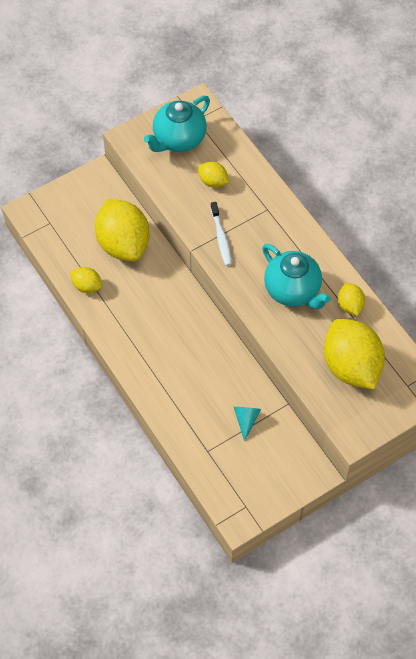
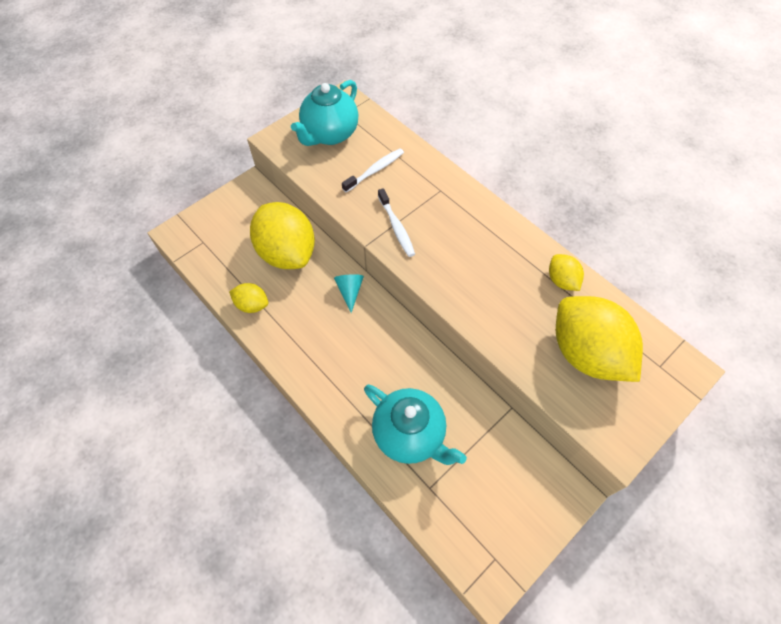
camera: 10 degrees left, 0 degrees up
(213, 182) = (375, 170): yellow lemon -> white toothbrush
(246, 420) = (467, 438): turquoise cone -> turquoise cone (350, 291)
(293, 291) = (492, 273): turquoise teapot -> turquoise teapot (410, 434)

